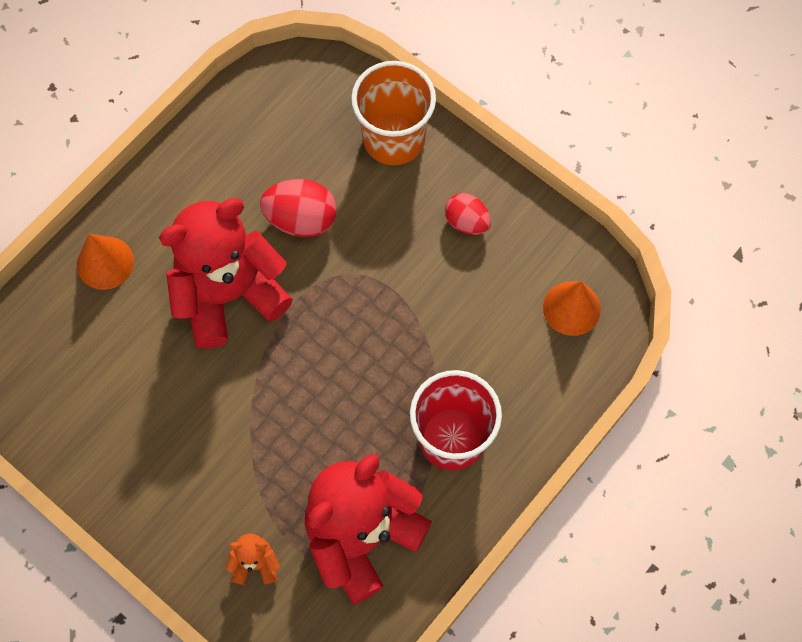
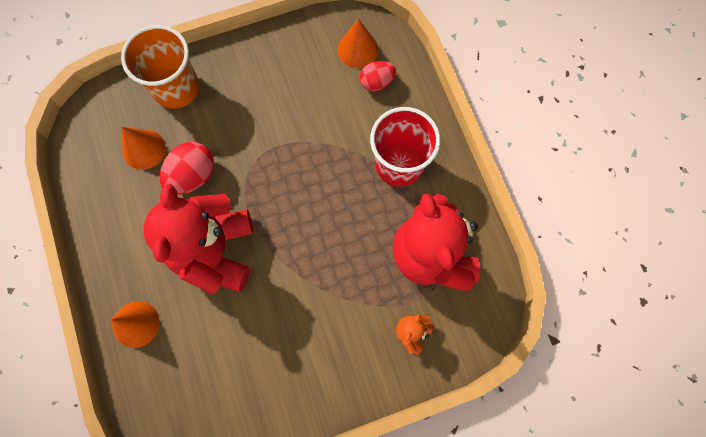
camera: 60 degrees left, 5 degrees up
(301, 150) = (144, 149): none -> orange cone
(467, 222) = (263, 77): red egg -> red egg (376, 82)

